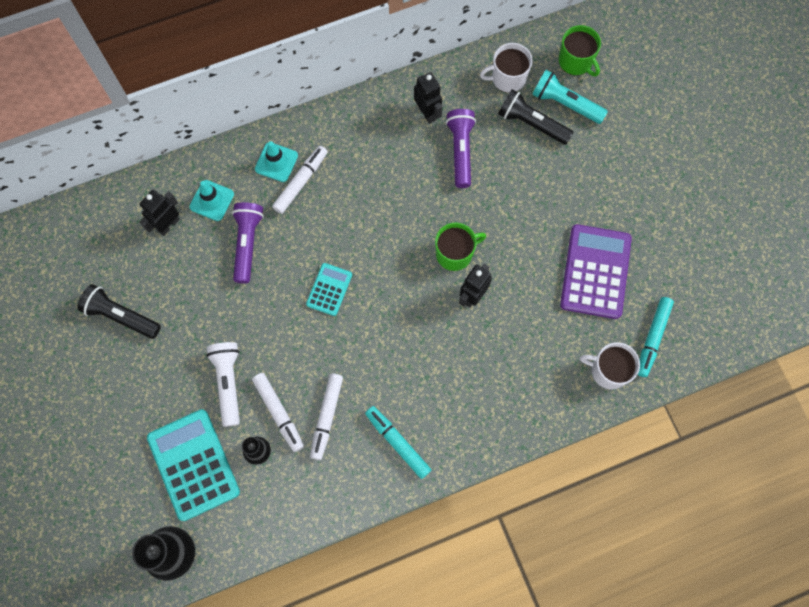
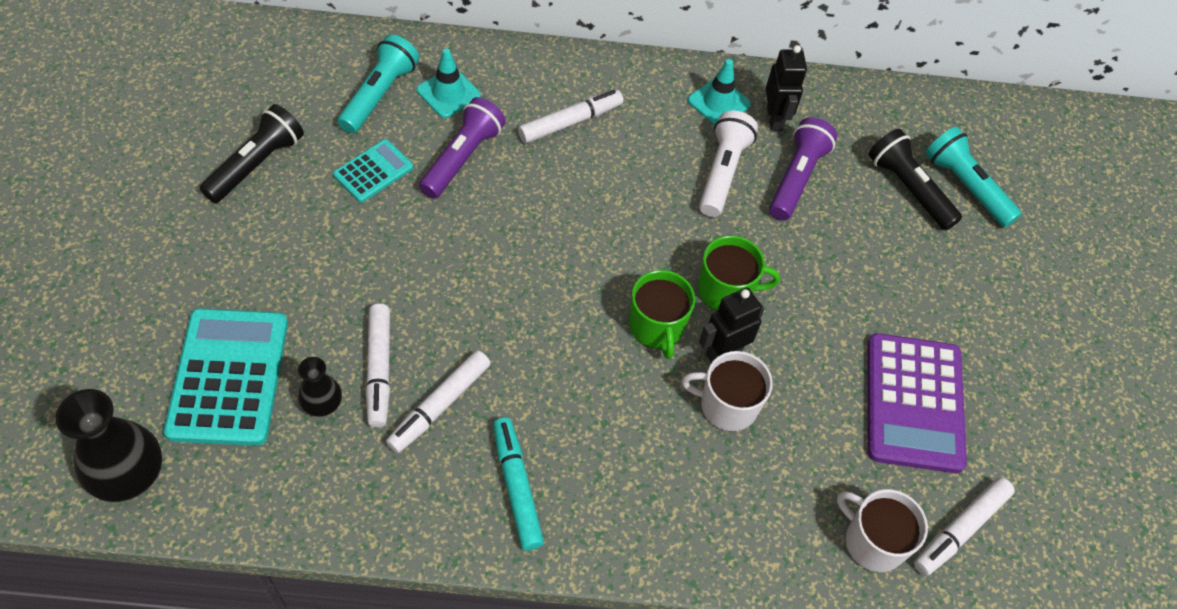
camera: 20 degrees right, 15 degrees down
(121, 316) = (256, 164): black flashlight -> black flashlight turned 75 degrees clockwise
(168, 225) = (379, 95): black robot -> turquoise flashlight
(228, 383) = (337, 302): white flashlight -> white flashlight (722, 172)
(276, 162) = (553, 88): turquoise traffic cone -> turquoise traffic cone (719, 102)
(329, 289) = (535, 255): turquoise calculator -> turquoise calculator (373, 171)
(507, 78) = (901, 126): white mug -> white mug (727, 405)
(576, 61) = (1002, 146): green mug -> green mug (657, 327)
(595, 272) = (914, 403): purple calculator -> purple calculator turned 150 degrees clockwise
(652, 338) = (960, 529): turquoise marker -> white marker

